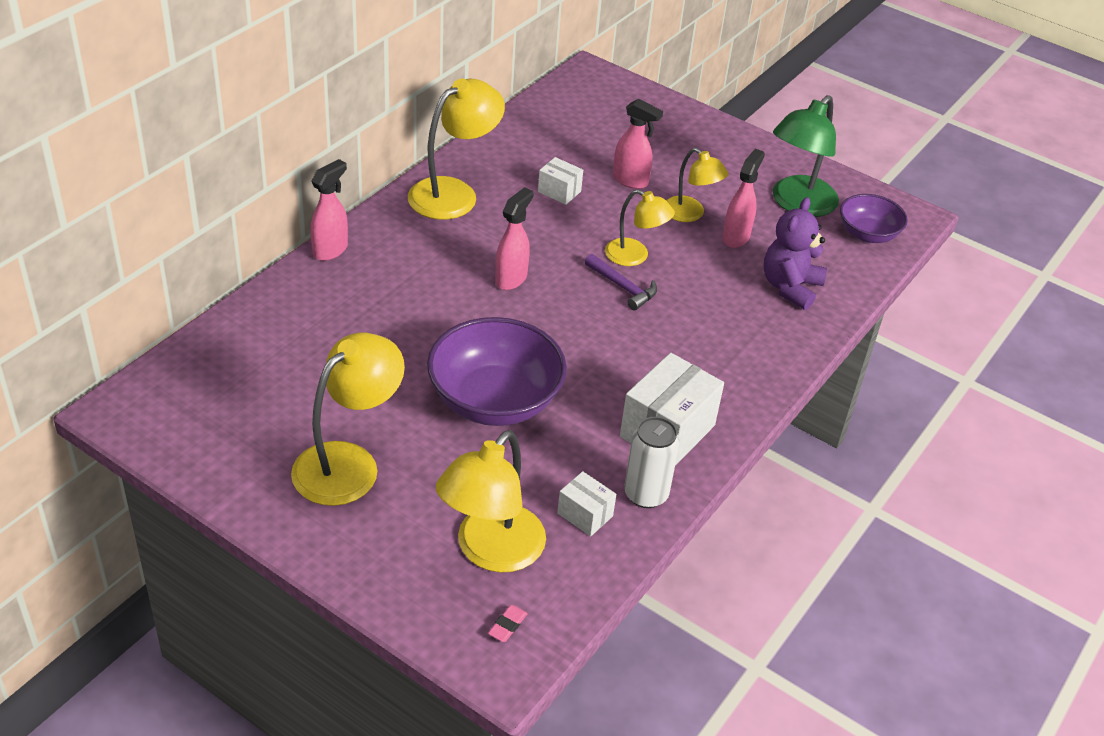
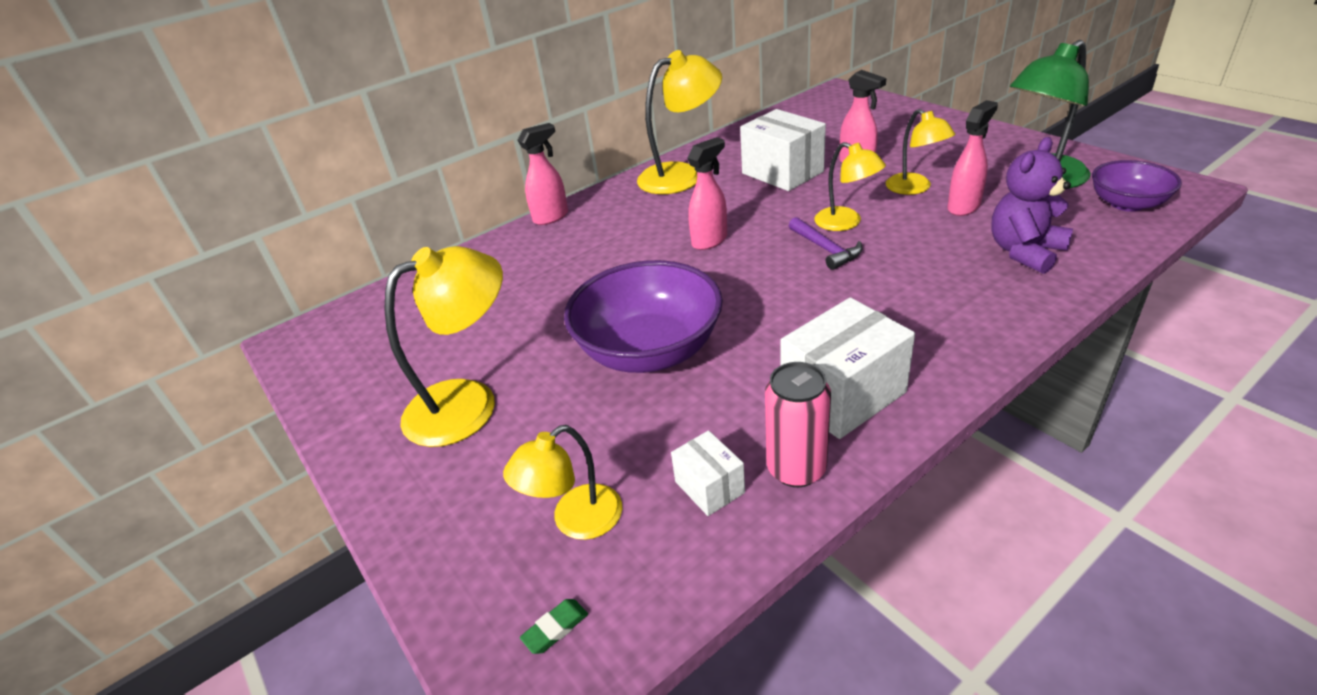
camera: 25 degrees right, 5 degrees down
(490, 551) = (576, 521): yellow lamp -> yellow lamp, size x0.61
(507, 626) = (555, 628): pink eraser -> green eraser
(559, 191) = (782, 172): white box -> white box, size x1.90
(646, 494) = (796, 469): white can -> pink can

